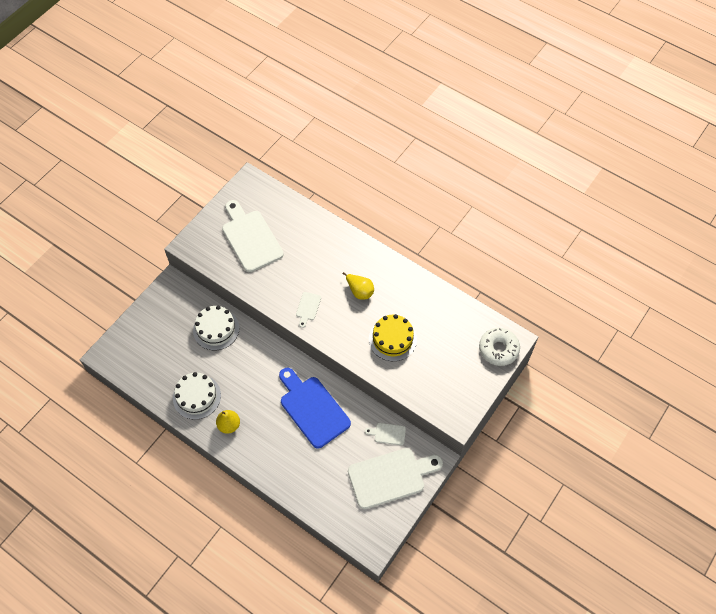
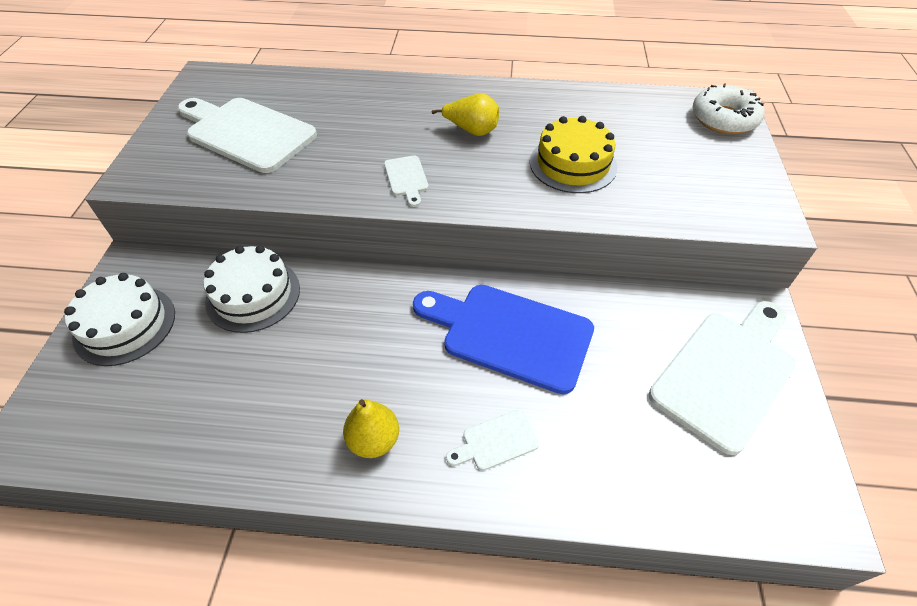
camera: 30 degrees left, 10 degrees down
(197, 396) = (275, 421): white cake -> white cake (125, 325)
(388, 434) = (659, 311): white cutting board -> white cutting board (496, 441)

